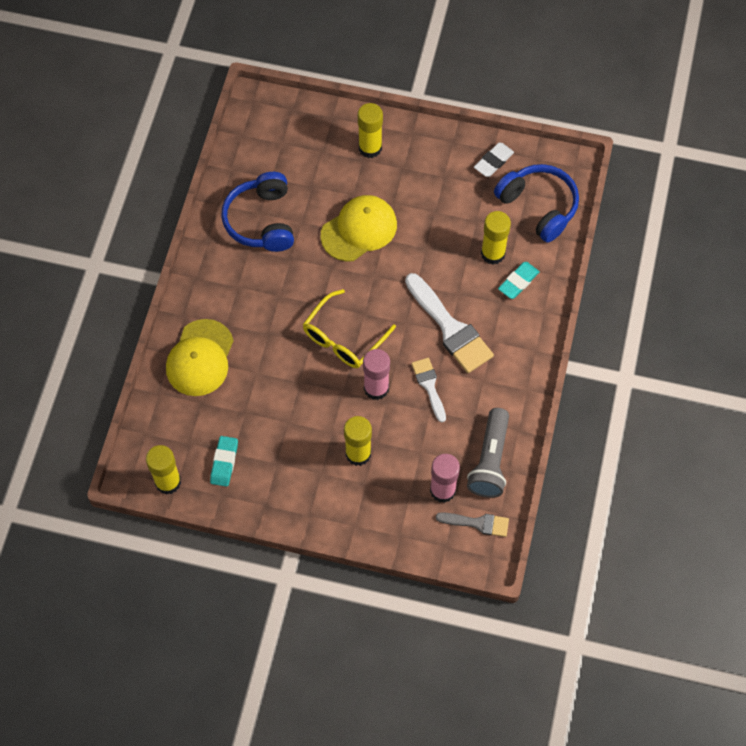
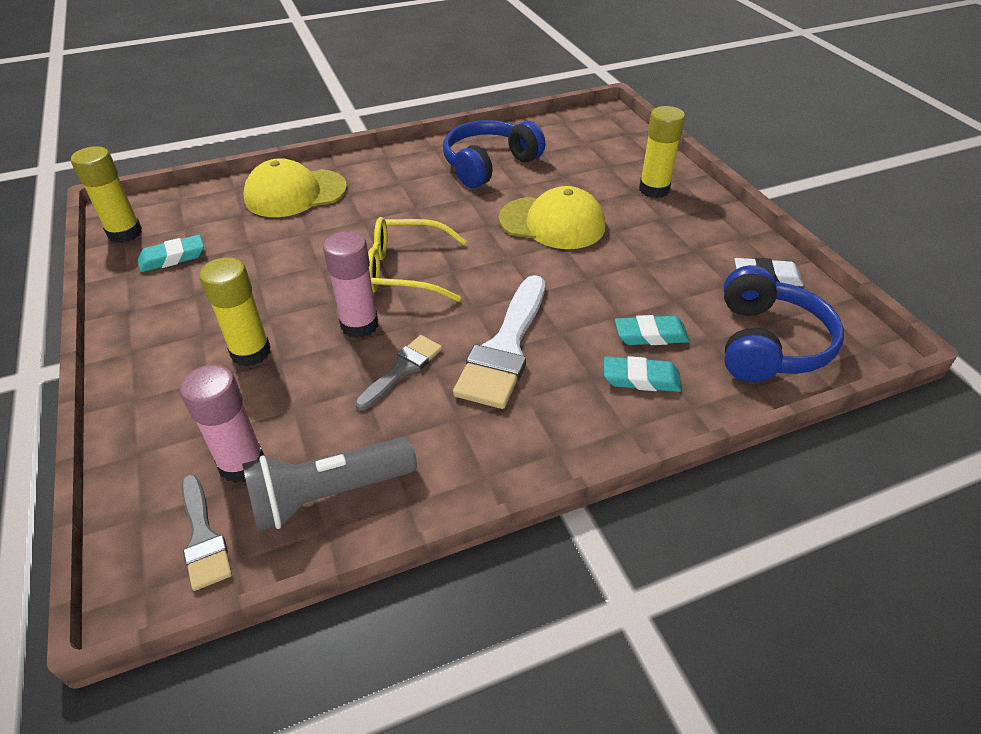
camera: 55 degrees right, 20 degrees down
(429, 386) = (402, 369): white brush -> grey brush
(493, 253) = (650, 335): yellow glue stick -> turquoise eraser

